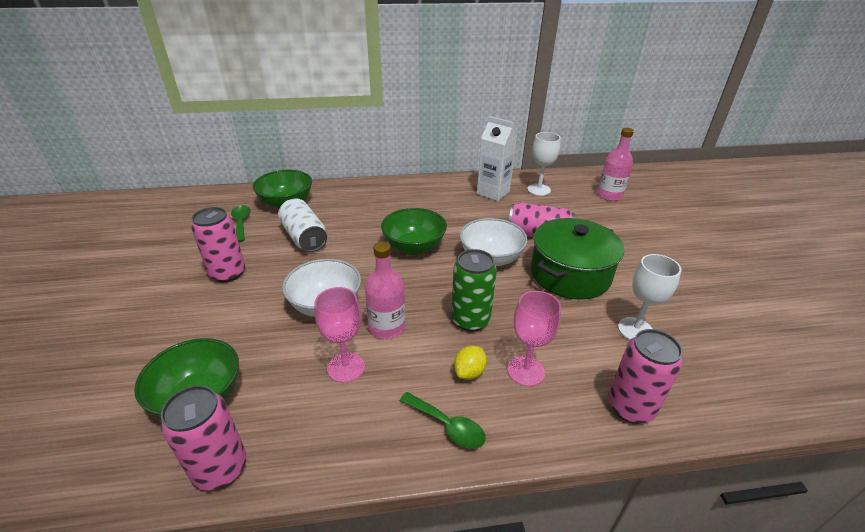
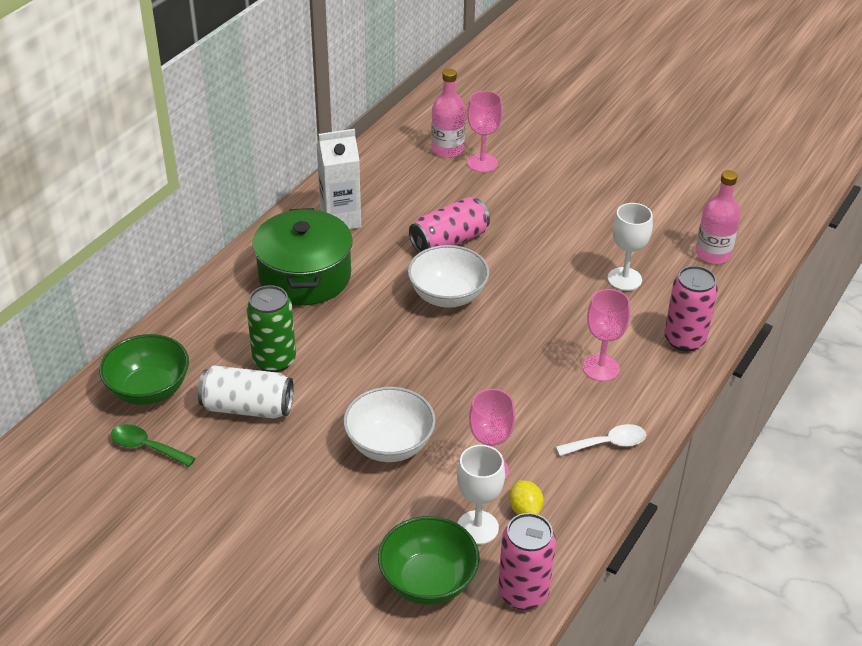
camera: 50 degrees left, 5 degrees up
(228, 273) = (247, 497): pink can -> none
(387, 327) = (466, 419): pink bottle -> pink bottle (713, 254)
(414, 247) = (367, 335): green bowl -> none
(447, 426) = (608, 443): green spoon -> white spoon
(469, 372) = (570, 400): yellow lemon -> yellow lemon (525, 510)
(470, 320) = (514, 362): green can -> green can (274, 360)
(539, 190) = (377, 185): white goblet -> white goblet (477, 527)
(570, 274) = (526, 264): green pot -> green pot (305, 276)
(623, 211) = (482, 163): none -> pink goblet

